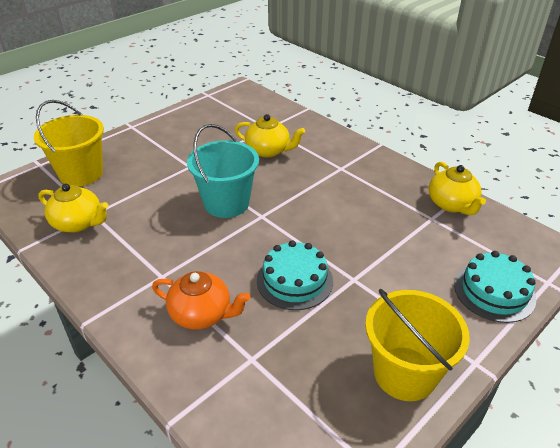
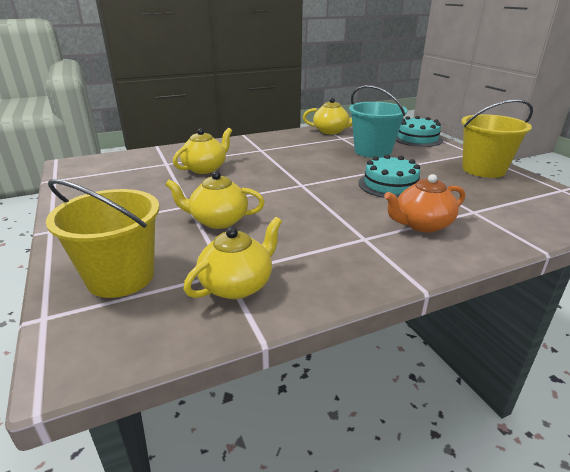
camera: 70 degrees left, 10 degrees down
(168, 188) = (218, 221): none -> yellow teapot
(202, 314) = (421, 224): orange teapot -> orange teapot turned 150 degrees counterclockwise
(226, 203) = (271, 196): turquoise bucket -> turquoise bucket (373, 151)

